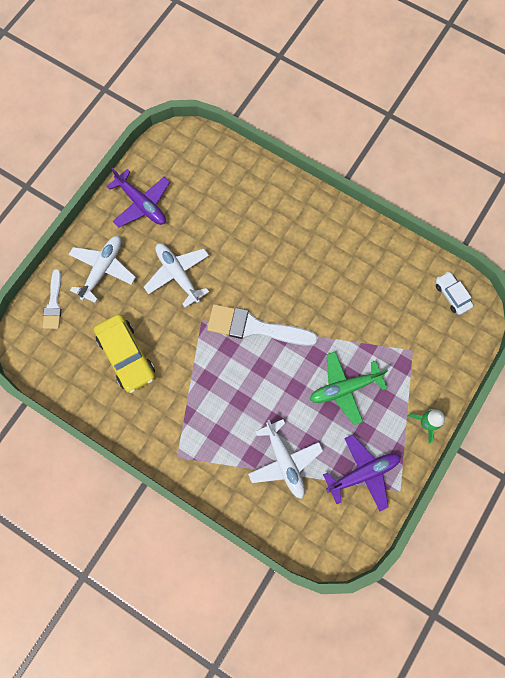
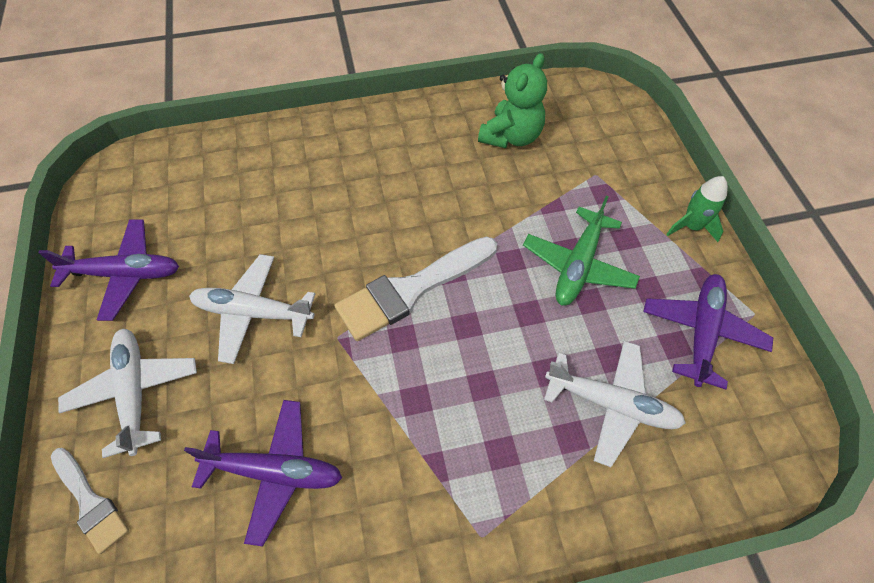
camera: 45 degrees left, 15 degrees down
(126, 356) = (275, 472): yellow car -> purple plane
(393, 288) = (511, 136): none -> green teddy bear
(452, 295) = (570, 101): white car -> none

